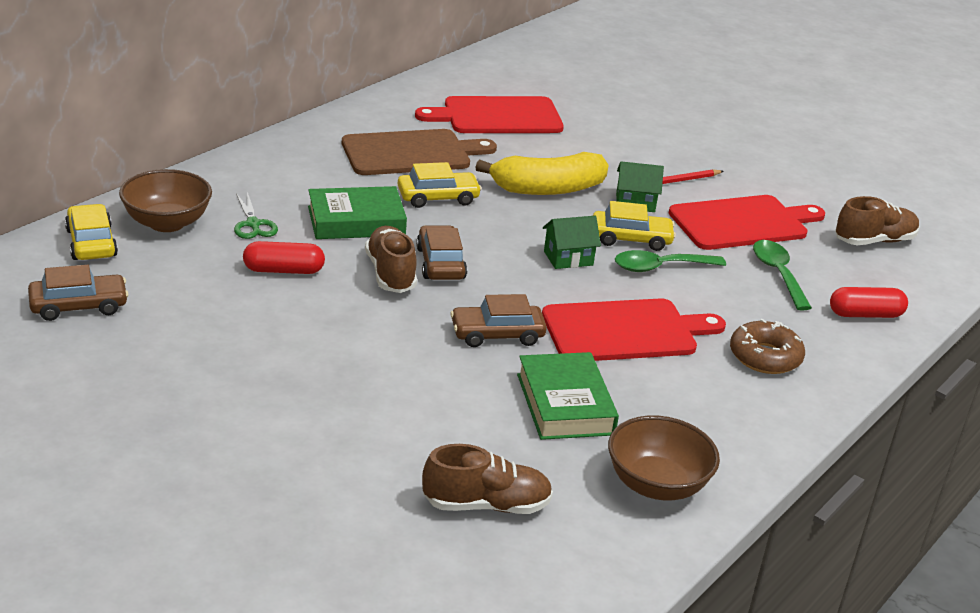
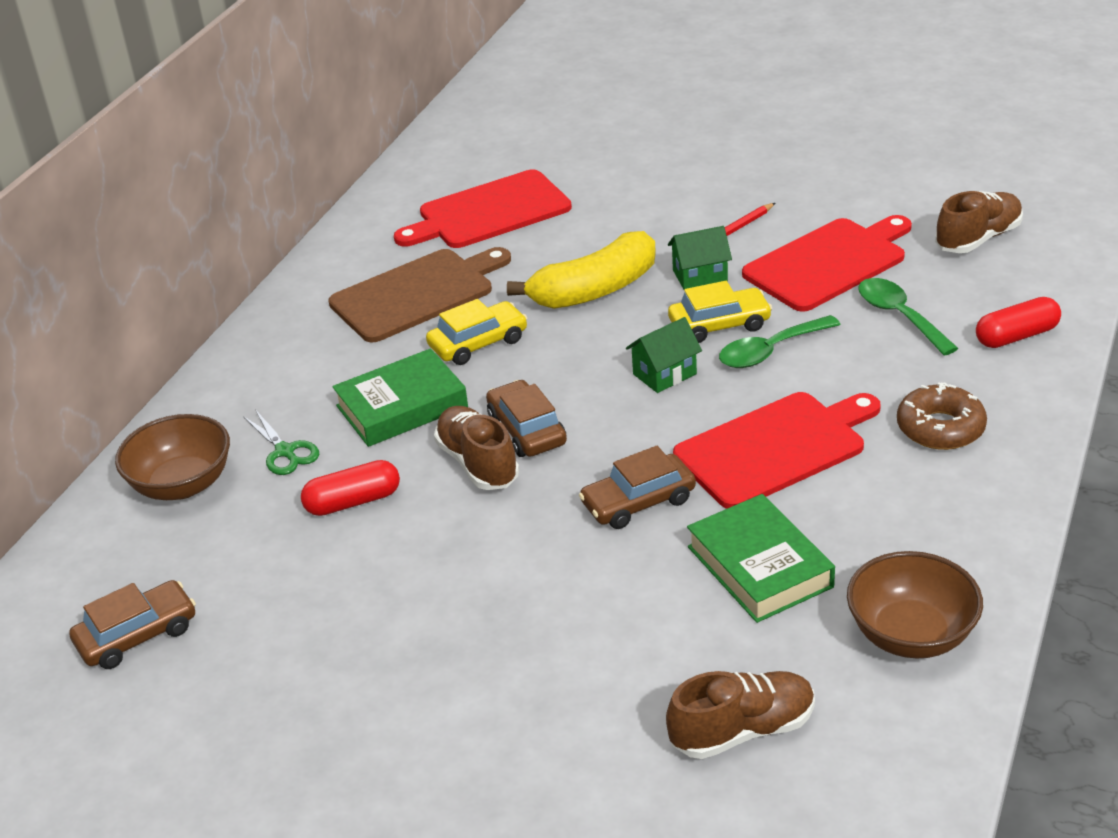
camera: 10 degrees left, 5 degrees up
(91, 243) = (106, 543): yellow car -> none

